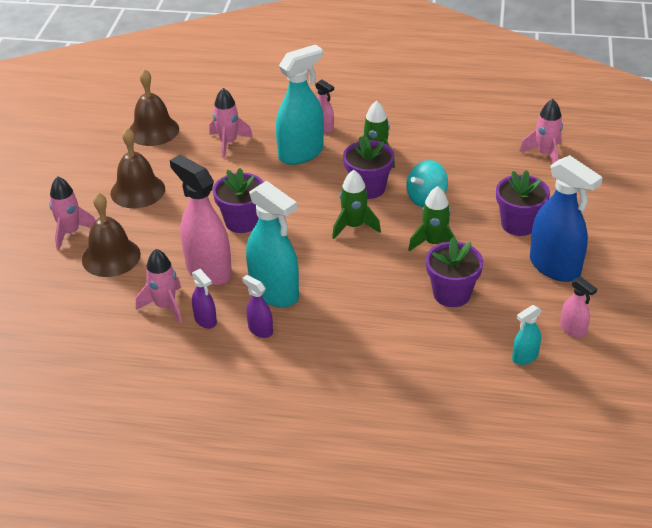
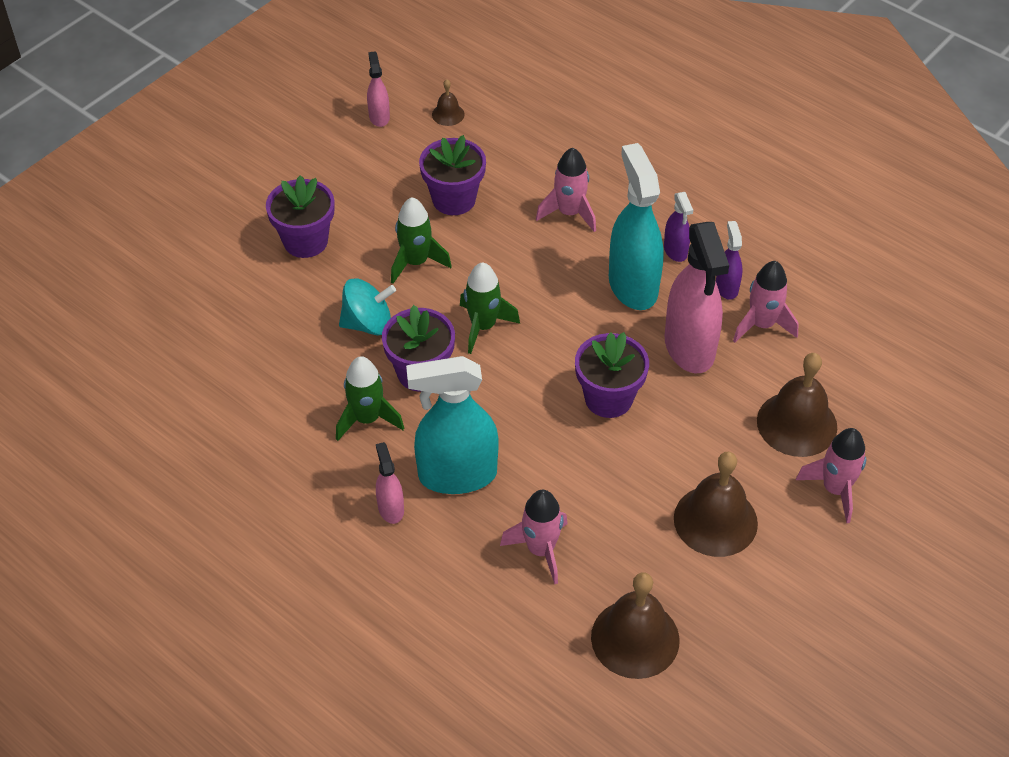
camera: 150 degrees left, 10 degrees up
(525, 357) = (448, 114): turquoise spray bottle -> brown bell
(545, 154) = (170, 316): pink rocket -> pink rocket (569, 213)
(555, 267) = (325, 179): blue spray bottle -> none

